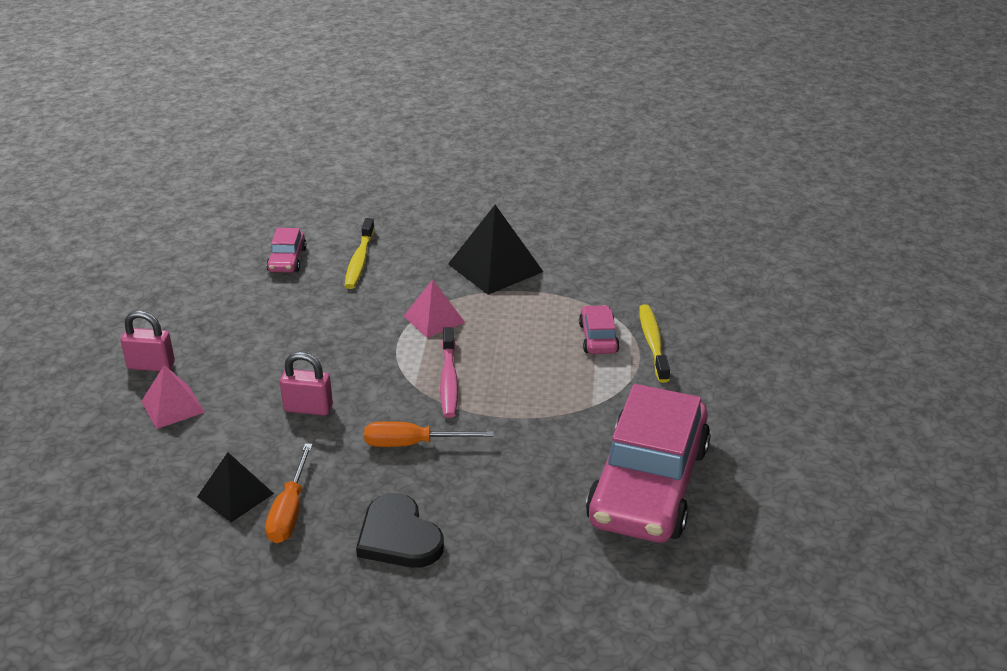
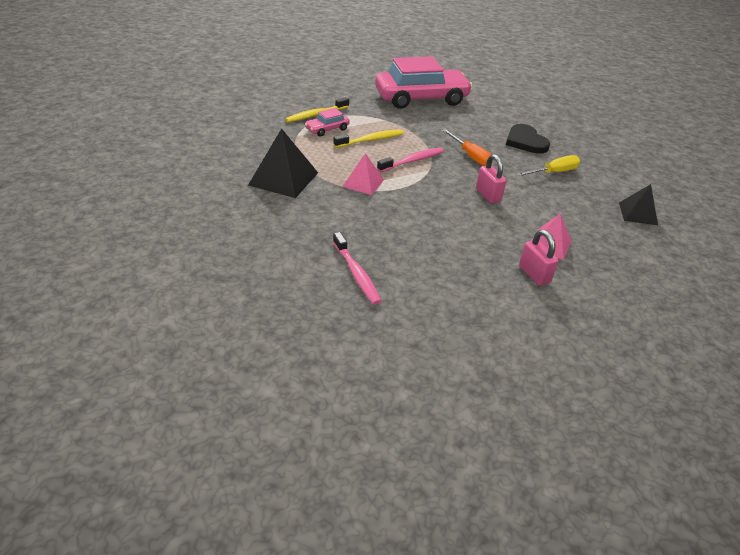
camera: 125 degrees left, 5 degrees up
(235, 495) = (568, 191): black pyramid -> black pyramid (638, 213)
(287, 260) = (356, 274): pink car -> pink toothbrush
(289, 511) = (553, 172): orange screwdriver -> yellow screwdriver
(359, 260) = (325, 237): yellow toothbrush -> yellow toothbrush (370, 140)
(398, 536) = (525, 141): black heart -> black heart turned 135 degrees clockwise

